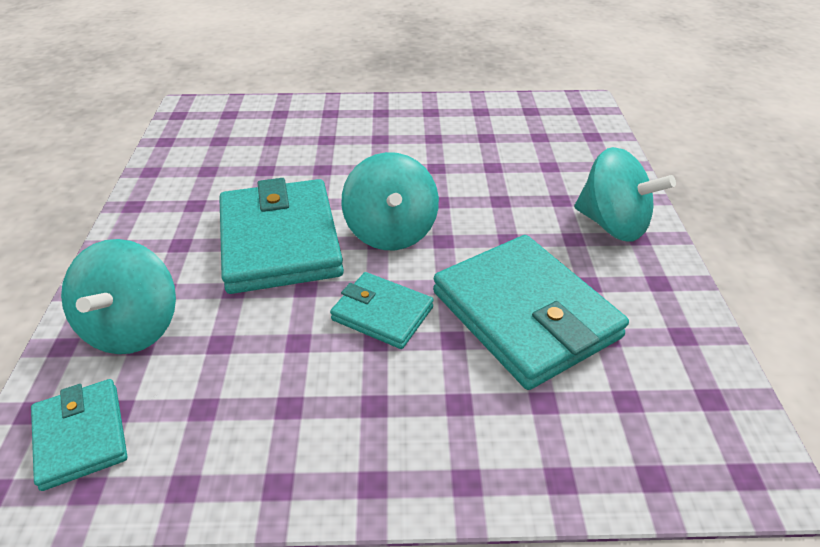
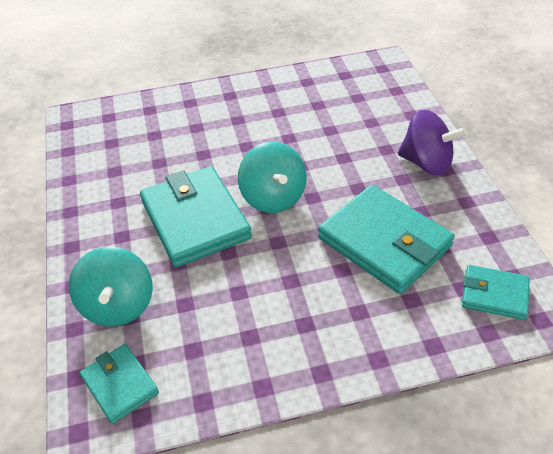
camera: 10 degrees left, 5 degrees up
(382, 313) = (288, 260): turquoise wallet -> turquoise wallet (494, 294)
(612, 225) = (426, 163): turquoise spinning top -> purple spinning top

